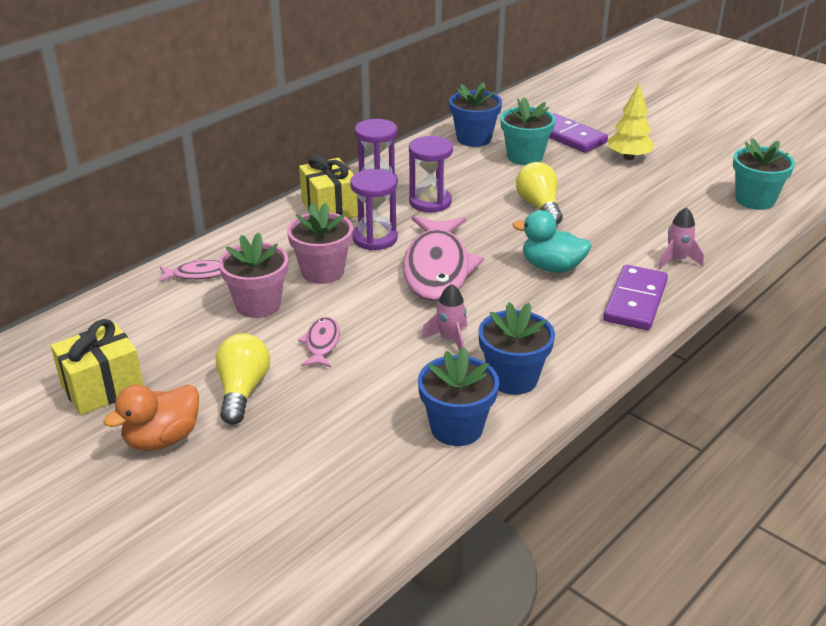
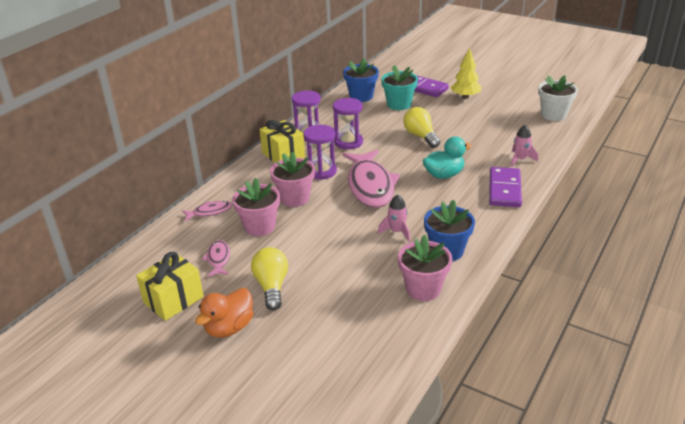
camera: 10 degrees left, 0 degrees up
(321, 343) = (313, 246): pink fish -> pink fish (218, 259)
(456, 428) = (423, 289): blue flower pot -> pink flower pot
(552, 267) = (444, 175): turquoise duck -> turquoise duck turned 150 degrees clockwise
(755, 200) = (553, 115): turquoise flower pot -> white flower pot

